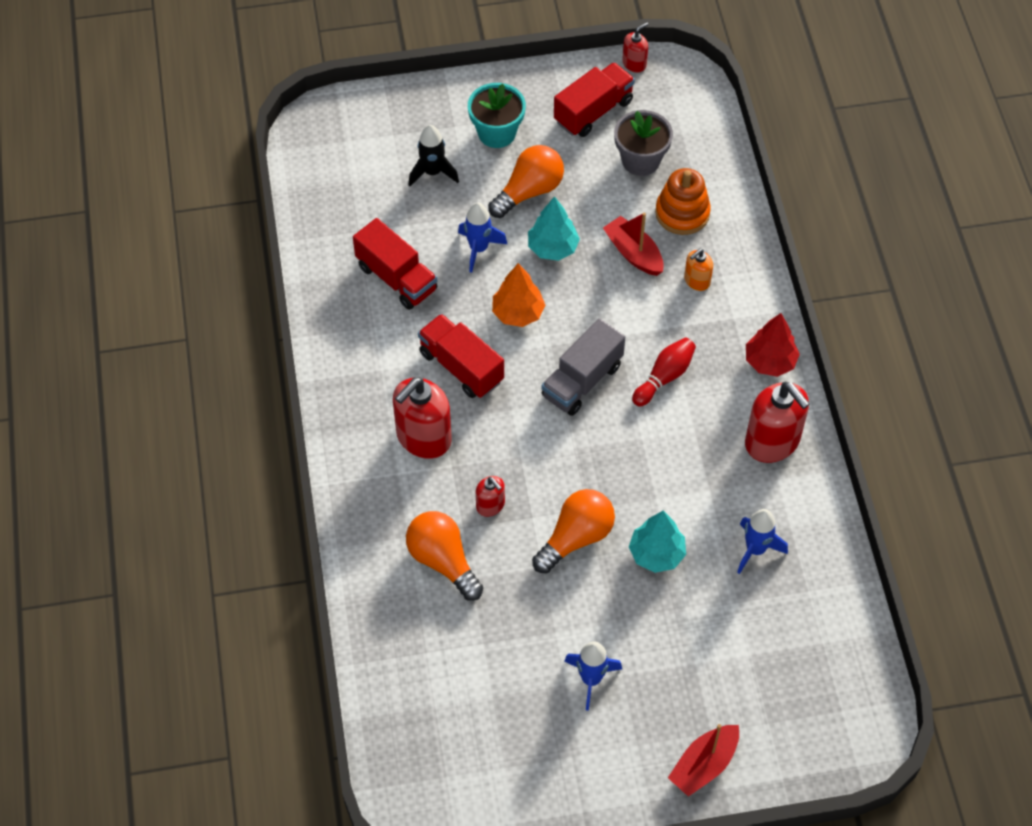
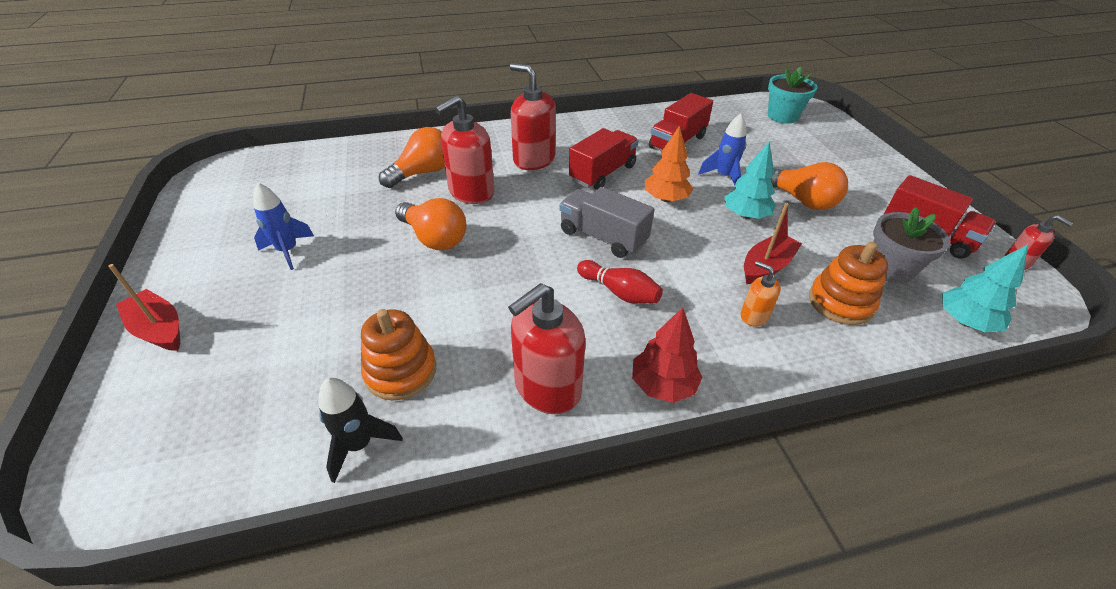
camera: 85 degrees right, 15 degrees down
(433, 172) = (788, 153): black rocket -> black rocket (359, 445)
(490, 505) = (471, 192): red soap dispenser -> red soap dispenser, size x1.97
(497, 133) = (853, 181): turquoise flower pot -> turquoise flower pot (782, 116)
(656, 553) = (409, 290): turquoise tree -> turquoise tree (965, 321)
(755, 549) = (401, 371): blue rocket -> orange stacking toy

